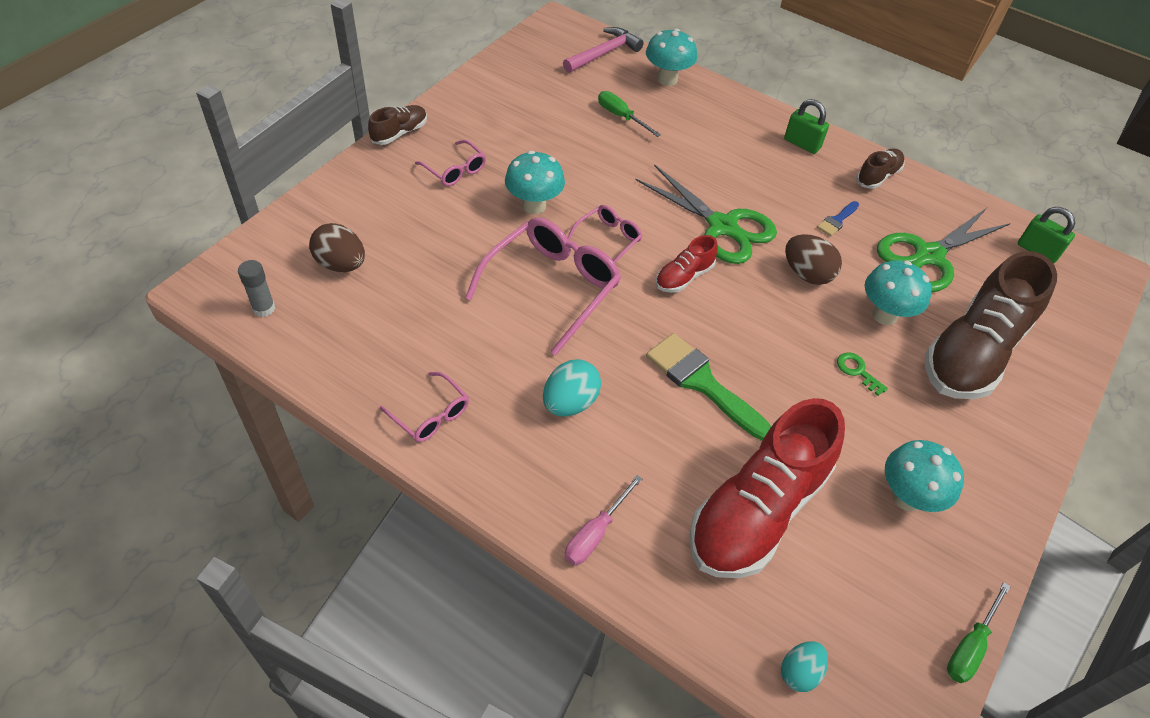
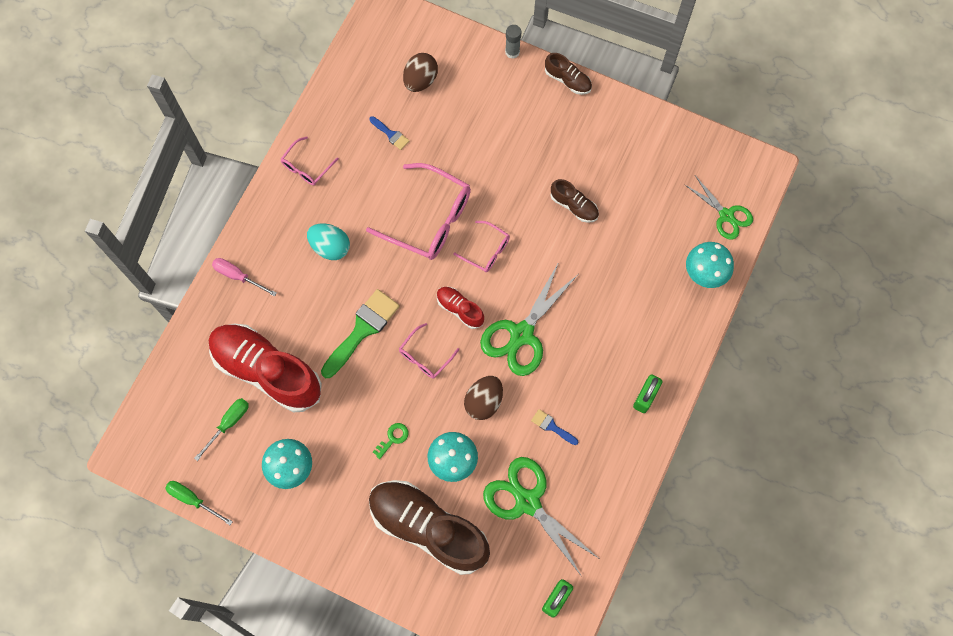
camera: 85 degrees right, 20 degrees up
(264, 308) = (372, 47): grey glue stick -> grey glue stick (512, 52)
(412, 308) = (391, 134): none -> blue brush
(455, 170) = (535, 129): pink glasses -> pink glasses (425, 356)
(534, 206) = (510, 192): turquoise mushroom -> none
(604, 53) = (726, 215): pink hammer -> green scissors
(621, 116) = (638, 241): green screwdriver -> green screwdriver (228, 423)
(799, 672) = (166, 398): turquoise egg -> none
(878, 176) = (619, 464): brown shoe -> brown shoe (574, 206)

